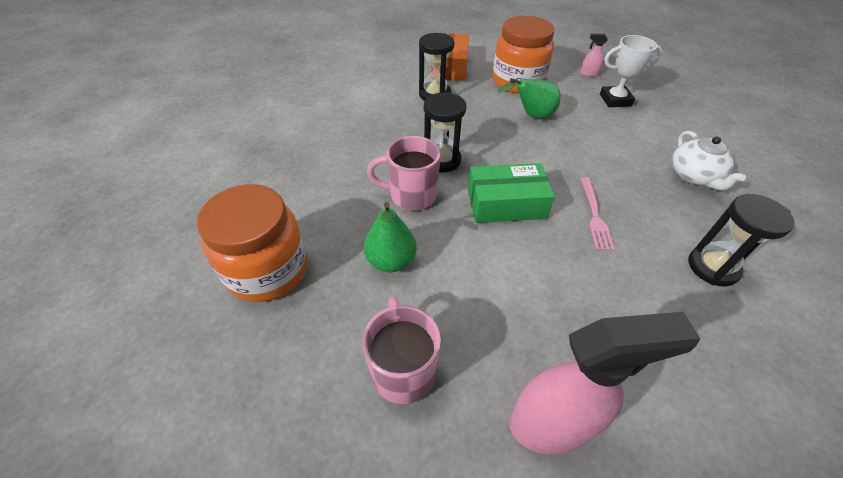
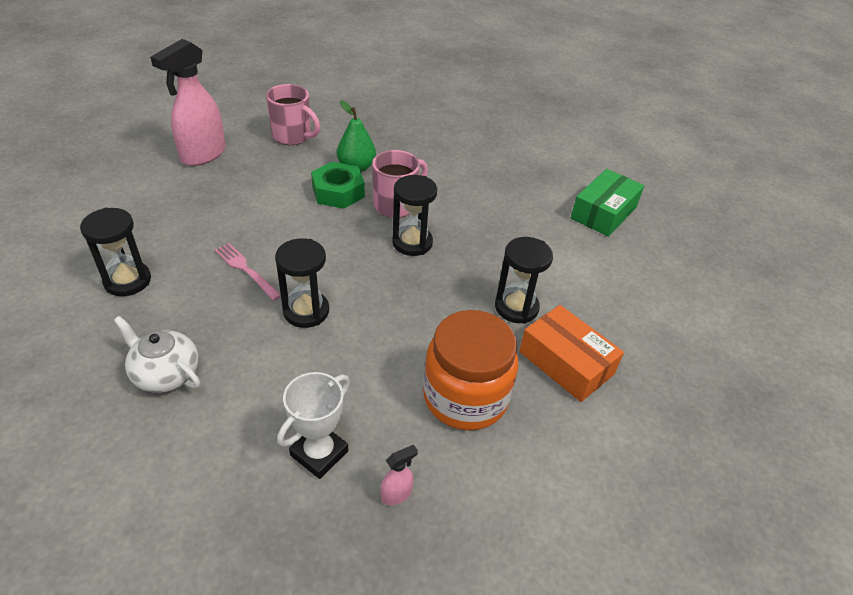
camera: 130 degrees right, 5 degrees down
(268, 270) = (413, 131): orange jar -> none
(444, 242) = (338, 192): none -> green nut
(506, 204) = (323, 239): green box -> green box (603, 213)
(531, 116) = (392, 346): green pear -> none
(569, 160) = (306, 311): none -> black hourglass

